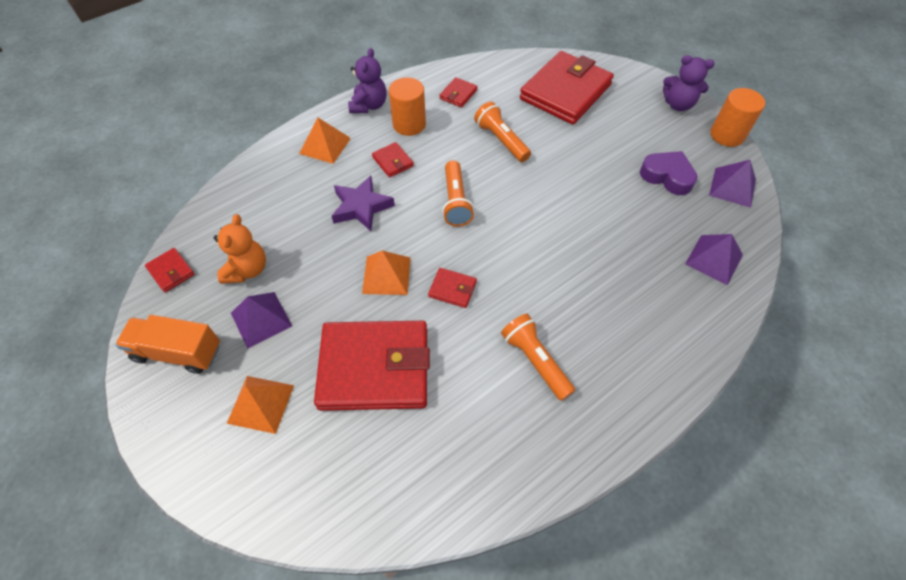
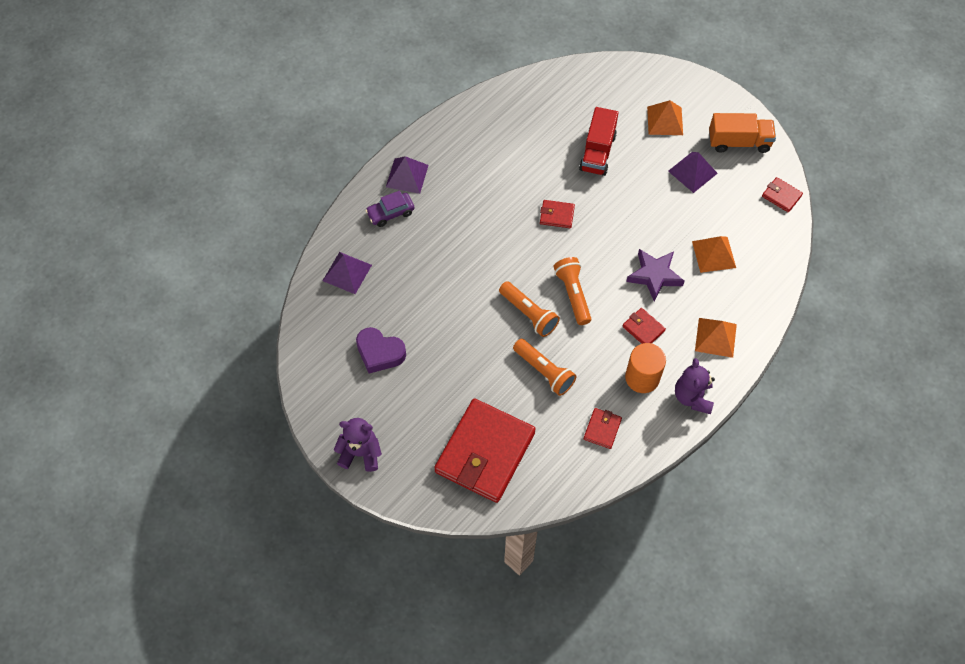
camera: 170 degrees right, 5 degrees up
(247, 269) = (723, 206): orange teddy bear -> none
(374, 368) = (597, 152): red wallet -> red truck
(386, 275) = (611, 219): orange pyramid -> orange pyramid (714, 254)
(535, 361) = (486, 173): orange flashlight -> orange flashlight (529, 314)
(666, 324) = (390, 213): none -> purple car
(727, 135) = (314, 416): orange cylinder -> none
(732, 187) = (319, 350): purple pyramid -> purple pyramid (407, 176)

